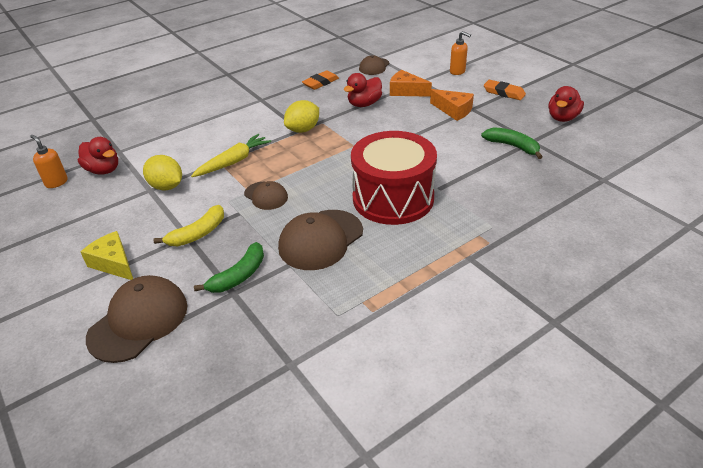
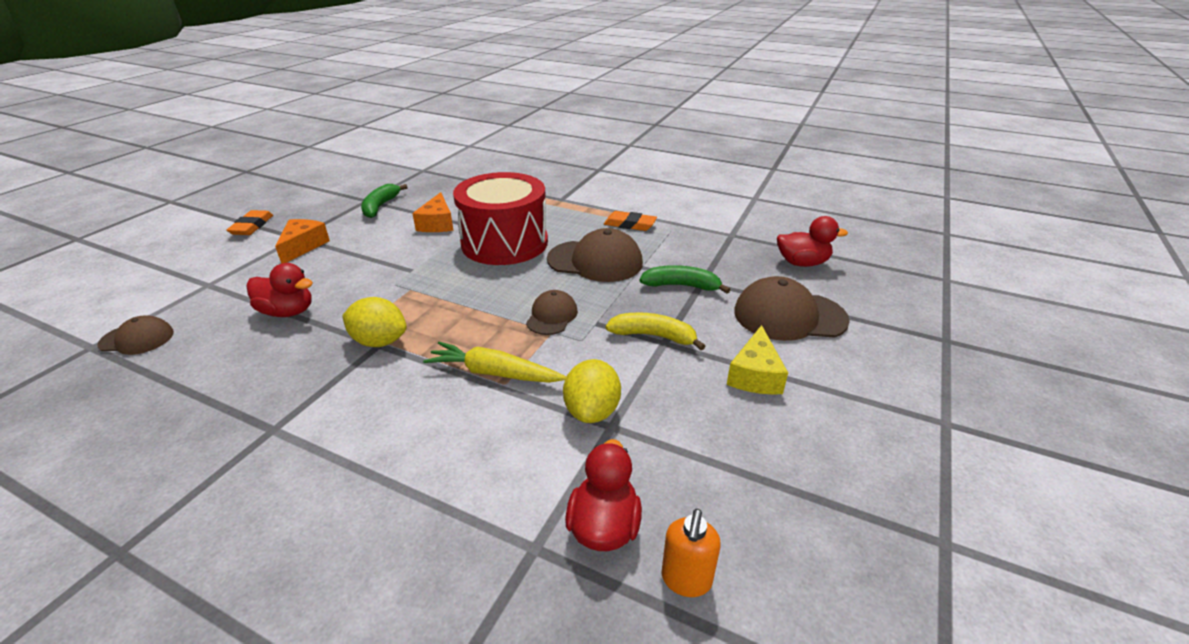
camera: 120 degrees left, 5 degrees down
(320, 83) = (200, 378): orange eraser -> orange eraser (630, 224)
(406, 91) = (243, 288): orange cheese -> orange cheese (437, 223)
(457, 71) = (178, 264): orange soap dispenser -> none
(562, 118) = (314, 193): red duck -> red duck (802, 263)

